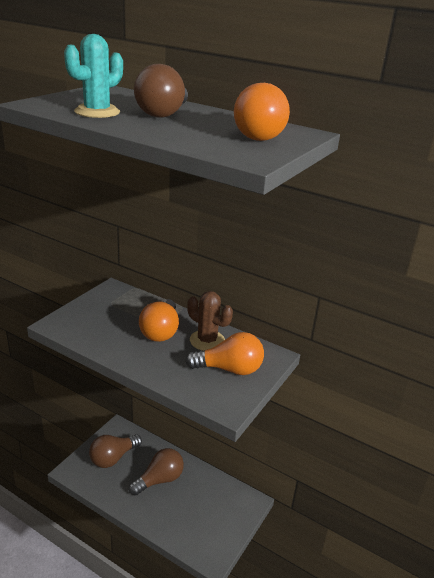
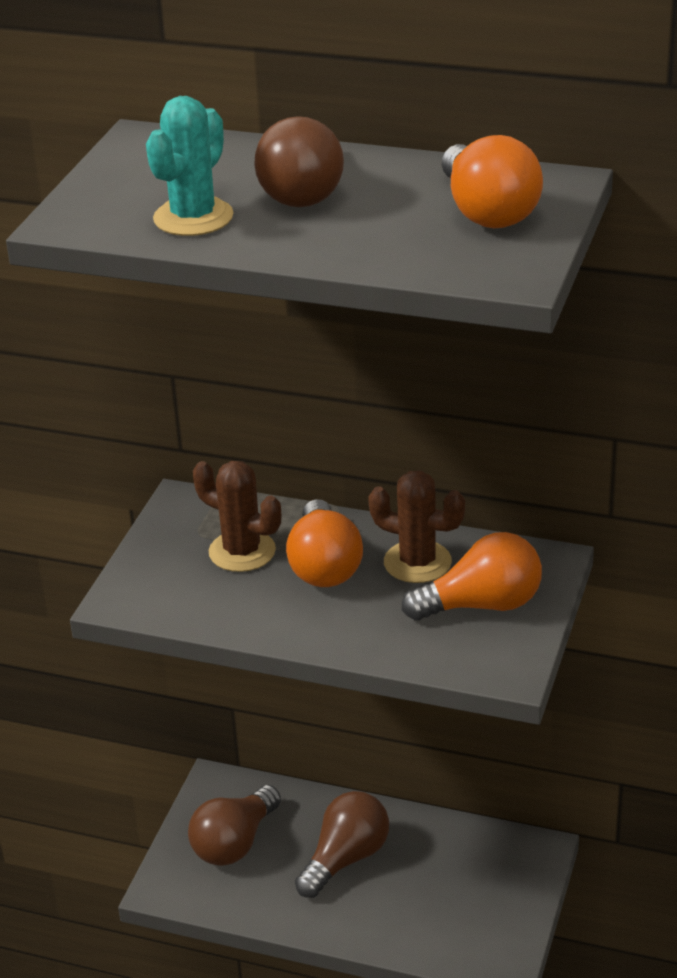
camera: 10 degrees left, 5 degrees up
(126, 316) = (242, 551): none -> brown cactus

